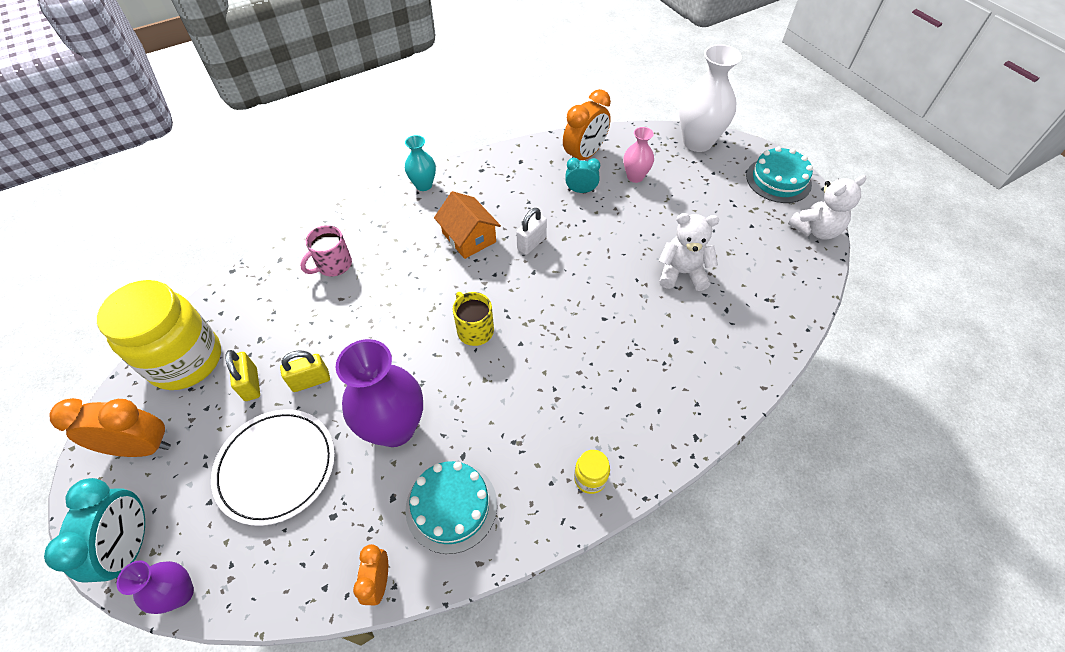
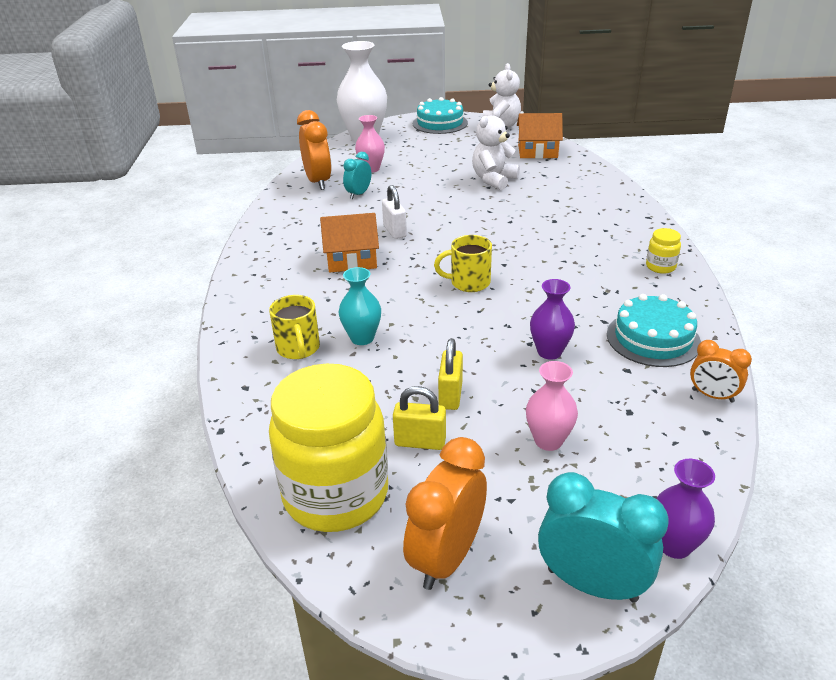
camera: 60 degrees left, 20 degrees down
(276, 467) = (548, 441): white plate -> pink vase
(333, 265) = (298, 348): pink mug -> yellow mug
(395, 428) = (549, 352): purple vase -> purple vase, size x0.54
(423, 185) = (248, 268): turquoise vase -> turquoise vase (362, 338)
(779, 284) = (537, 151): none -> orange house

